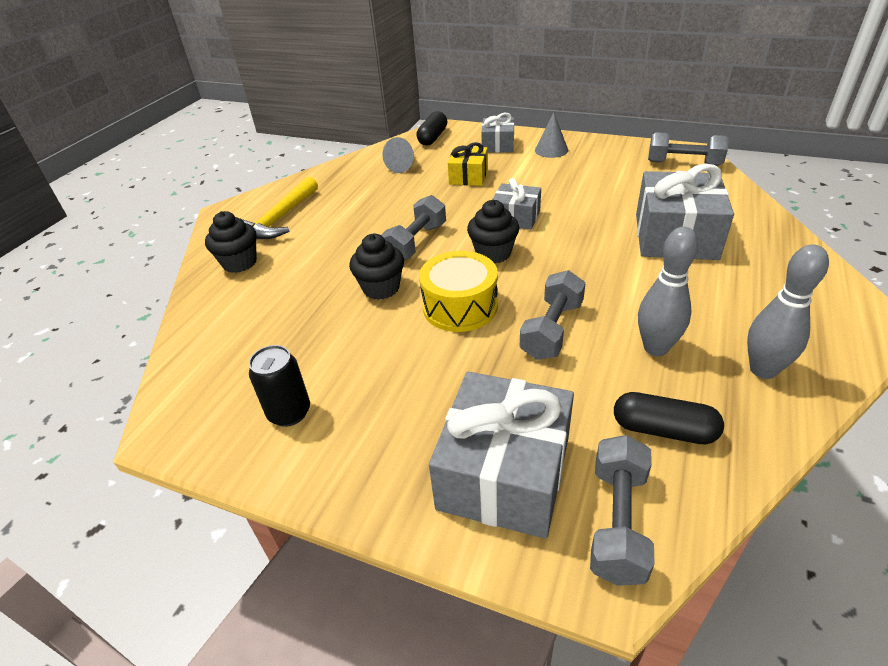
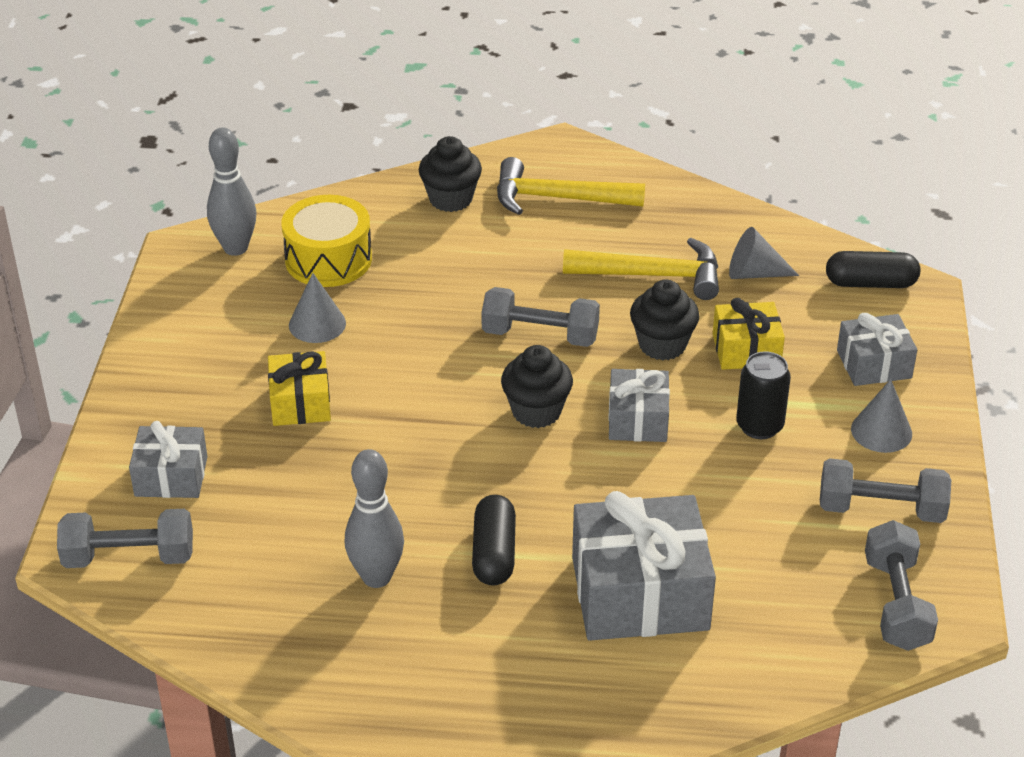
camera: 70 degrees right, 0 degrees up
(289, 412) = (219, 317): black can -> black can (759, 426)
(339, 348) = (317, 324): none -> grey cone
(381, 288) = (432, 328): black cupcake -> black cupcake (662, 345)
(383, 196) = (652, 275): none -> yellow hammer
(434, 369) = (300, 403): none -> yellow gift
(460, 306) = (413, 401): yellow drum -> yellow drum (328, 259)
(504, 473) = (171, 476): grey gift -> grey gift, size x0.56
(552, 330) = (389, 485): grey dumbbell -> grey dumbbell (881, 509)
(663, 430) = (247, 586): black capsule -> black capsule (494, 553)
(763, 370) = (358, 671): grey bowling pin -> grey bowling pin (235, 248)

